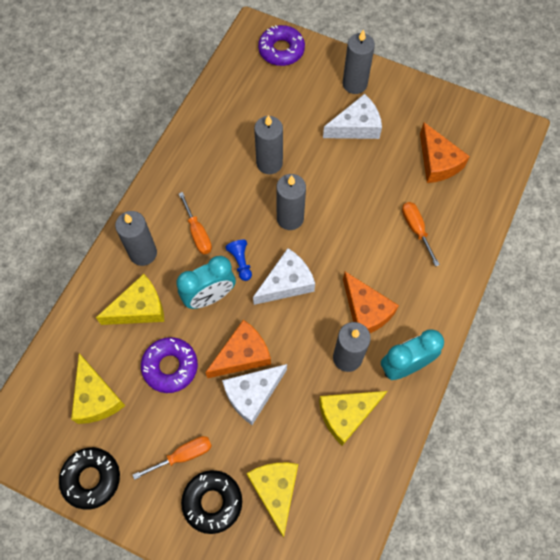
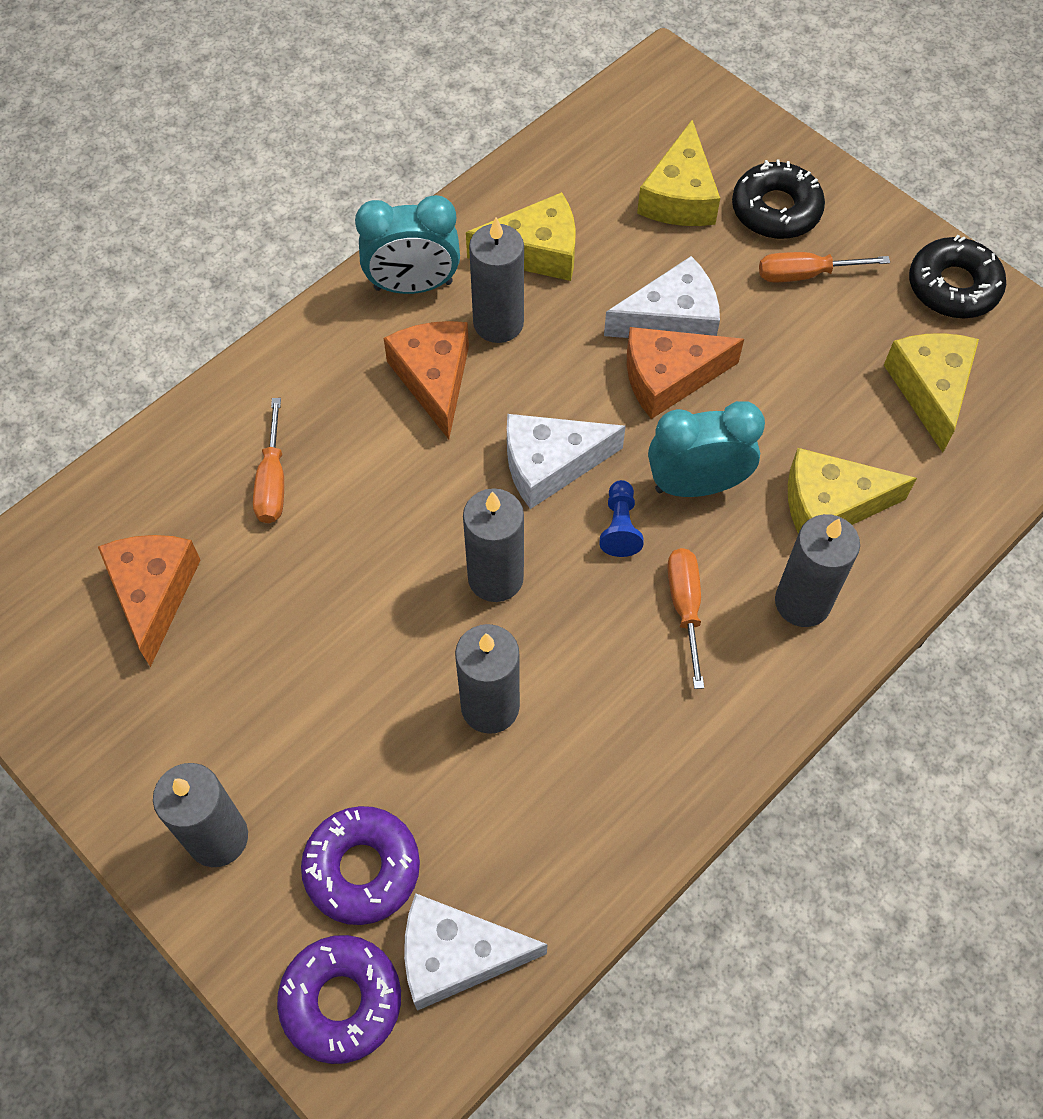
camera: 160 degrees left, 5 degrees down
(170, 367) = (796, 397): purple donut -> purple donut (362, 868)
(356, 127) = (271, 728): white cheese -> white cheese (456, 956)

